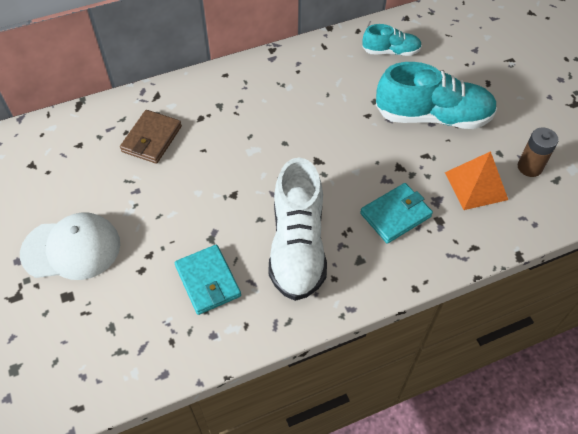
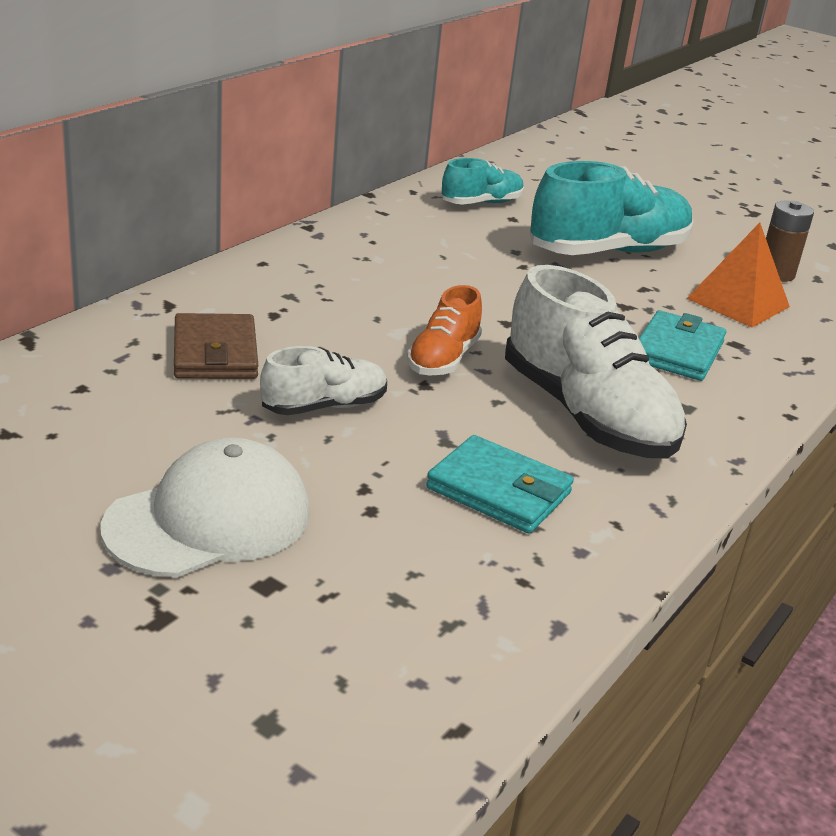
camera: 35 degrees left, 25 degrees down
(173, 194) = (324, 406): none -> white shoe
(258, 179) = (443, 359): none -> orange shoe

